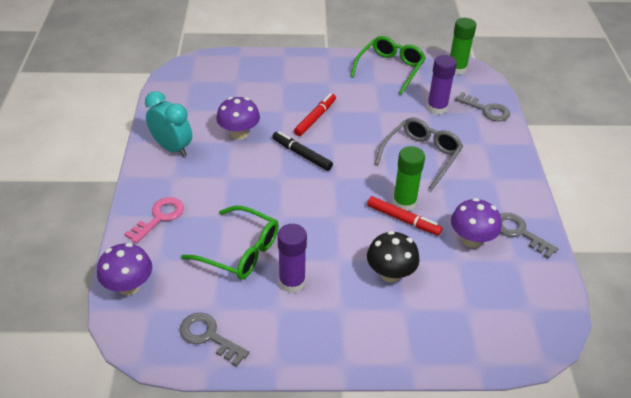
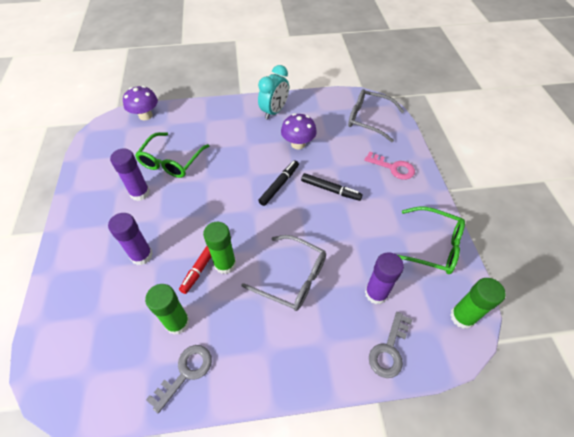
camera: 85 degrees right, 10 degrees up
(159, 217) = (204, 118): pink key -> pink key (393, 168)
(209, 336) = (100, 157): grey key -> none
(214, 76) = (368, 119): none -> grey glasses
(315, 118) = (330, 190): red marker -> black marker
(390, 273) = (141, 255): black mushroom -> purple glue stick
(471, 239) = (177, 322): purple mushroom -> green glue stick

